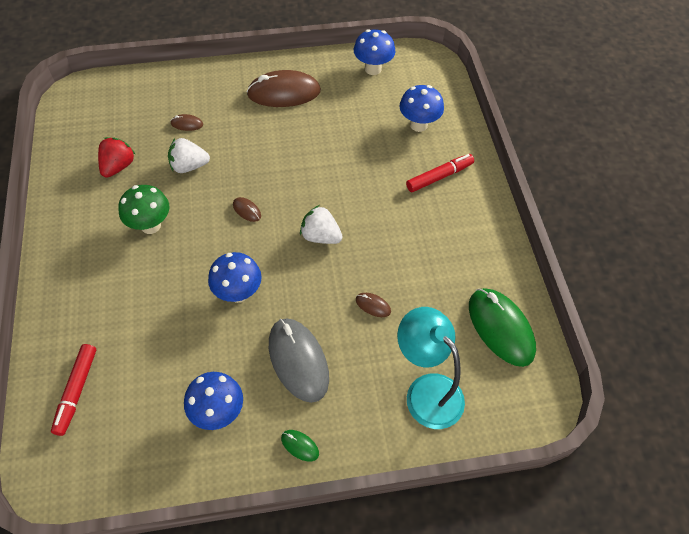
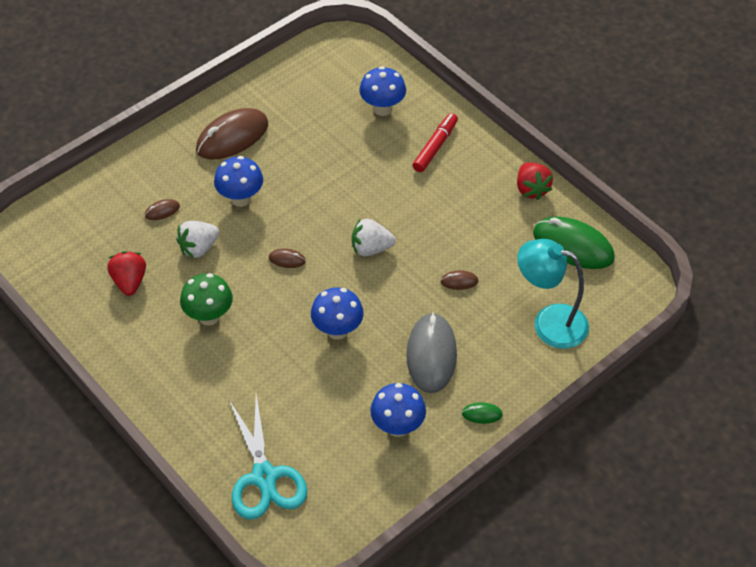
camera: 30 degrees left, 5 degrees down
(76, 391) = (264, 477): red marker -> turquoise scissors
(298, 361) = (431, 355): grey mouse -> grey mouse turned 60 degrees clockwise
(373, 69) = (299, 75): blue mushroom -> blue mushroom (241, 199)
(498, 255) = (531, 189): none -> red strawberry

